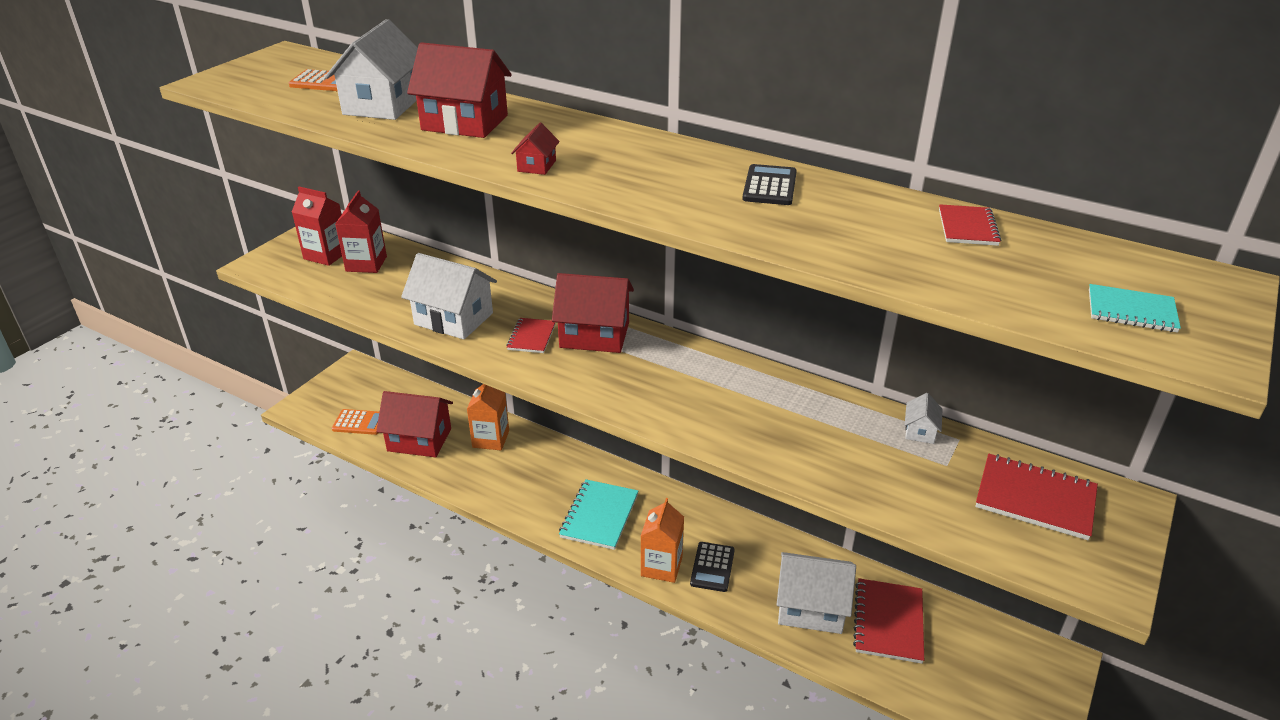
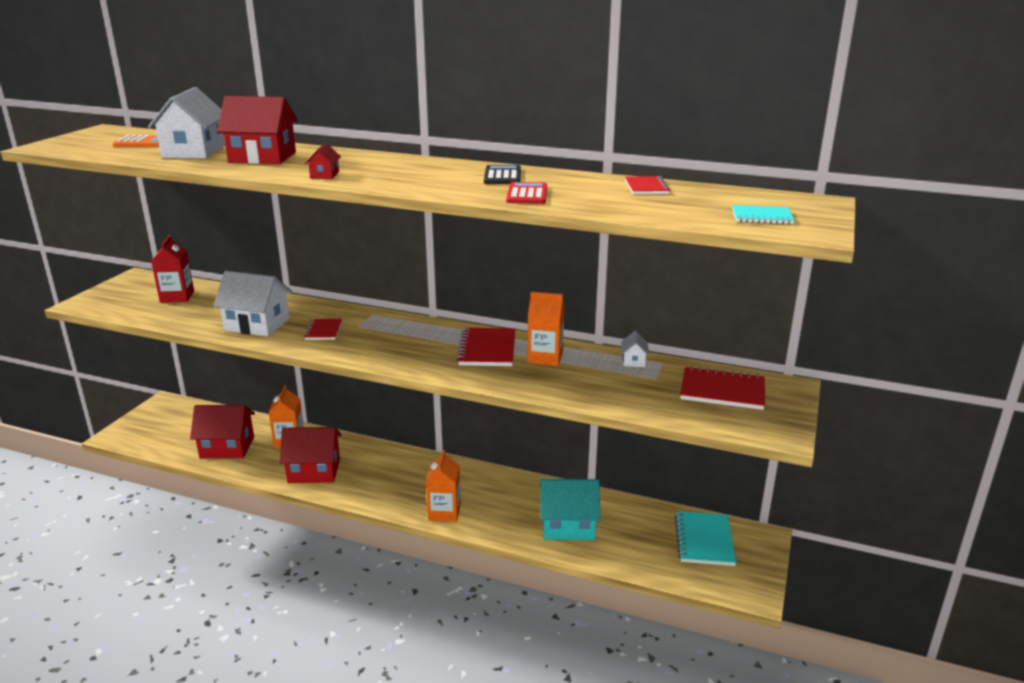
camera: 10 degrees left, 10 degrees down
(326, 255) = (141, 293): red carton -> none
(360, 422) = (172, 440): orange calculator -> none
(594, 335) = (374, 326): red house -> red house (314, 471)
(599, 516) = (388, 484): turquoise notebook -> turquoise notebook (704, 540)
(712, 567) = (486, 508): black calculator -> none
(798, 229) = (527, 194): none -> red calculator
(803, 412) = (545, 357): none -> orange carton
(811, 607) = (568, 526): white house -> turquoise house
(888, 622) = (629, 528): red notebook -> red notebook (487, 349)

